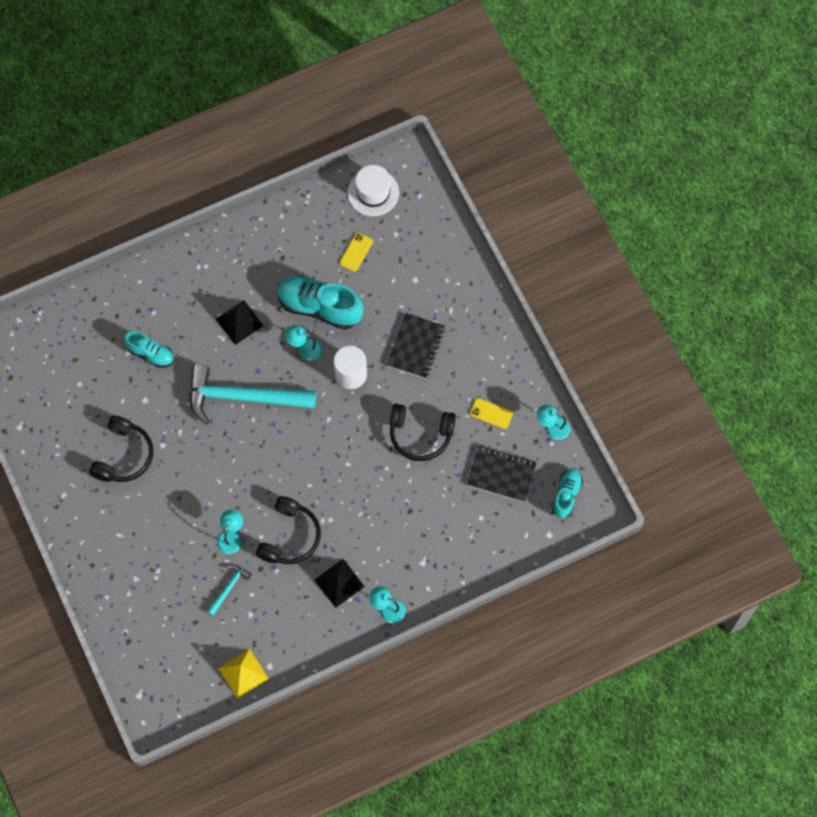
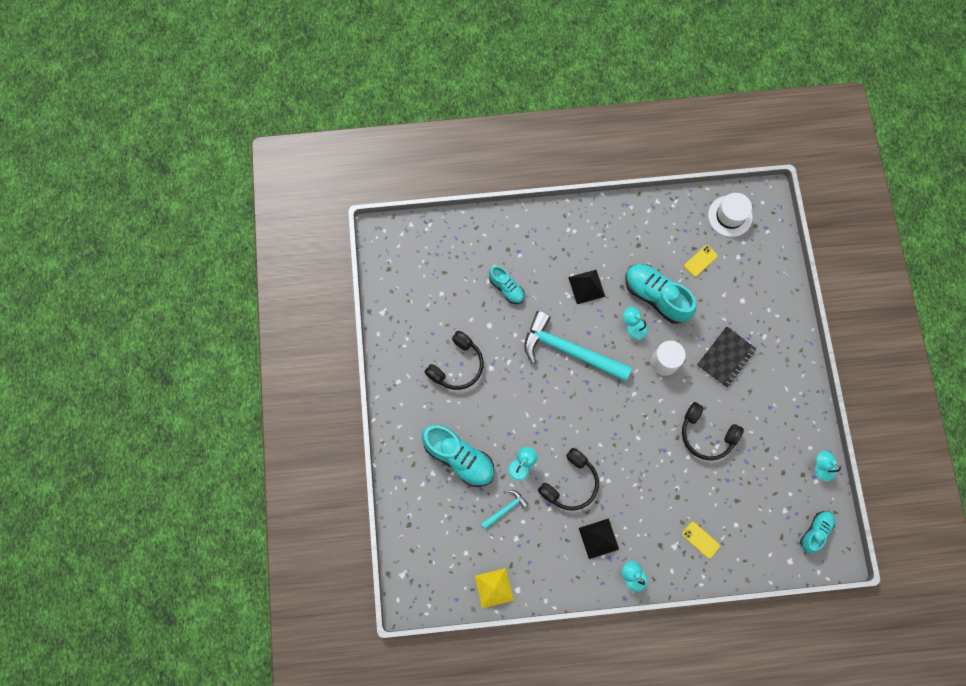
camera: 20 degrees right, 5 degrees up
(159, 552) = (459, 458): none -> turquoise shoe
(491, 413) = (772, 437): yellow phone -> yellow phone (700, 540)
(501, 474) = (764, 493): black notebook -> none

